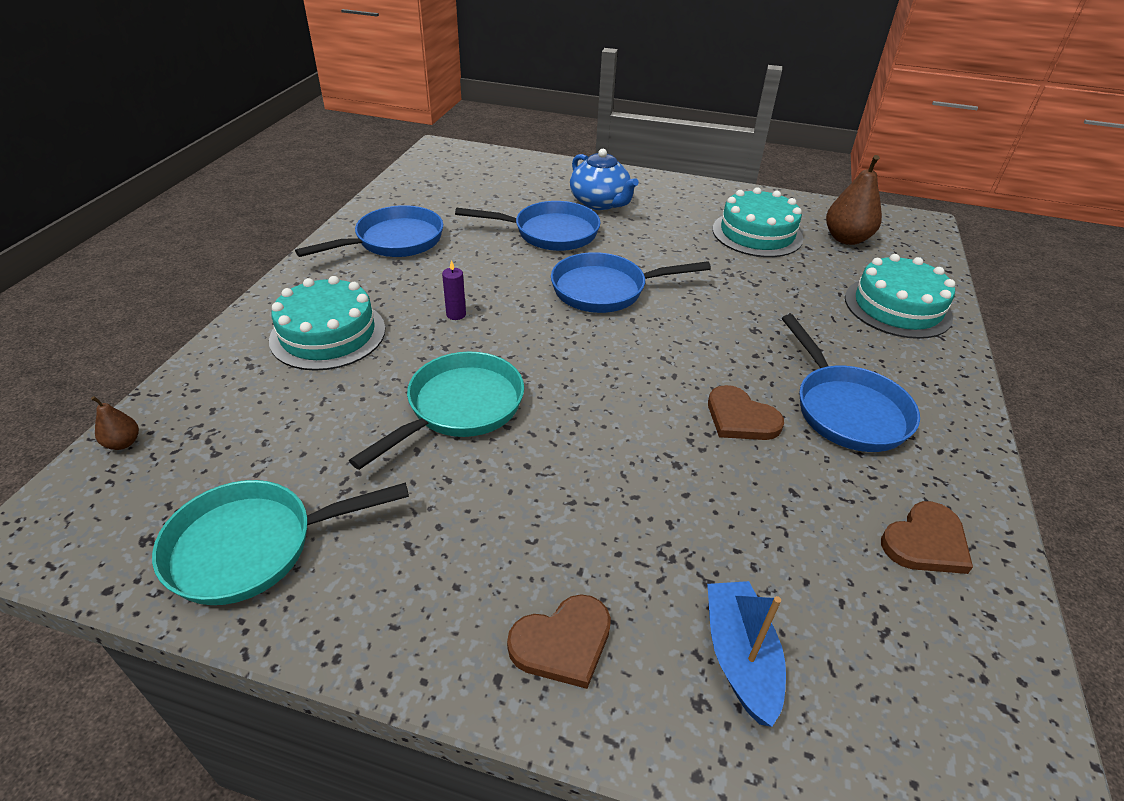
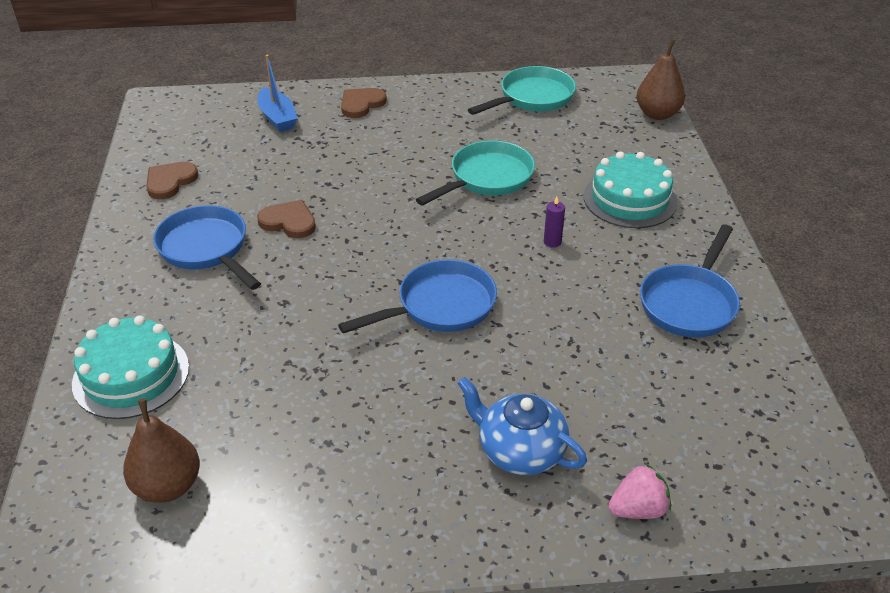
camera: 160 degrees right, 0 degrees up
(123, 443) = (657, 114): brown pear -> brown pear, size x2.06
(460, 408) = (487, 178): turquoise pan -> turquoise pan turned 150 degrees counterclockwise
(549, 170) = (638, 509): none -> pink strawberry
(550, 233) = (544, 369): blue pan -> none
(757, 233) = (292, 455): turquoise cake -> none

